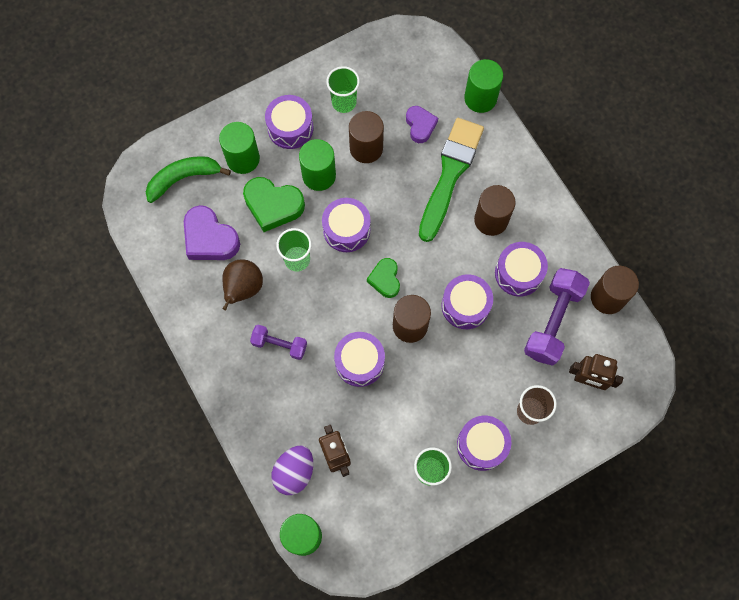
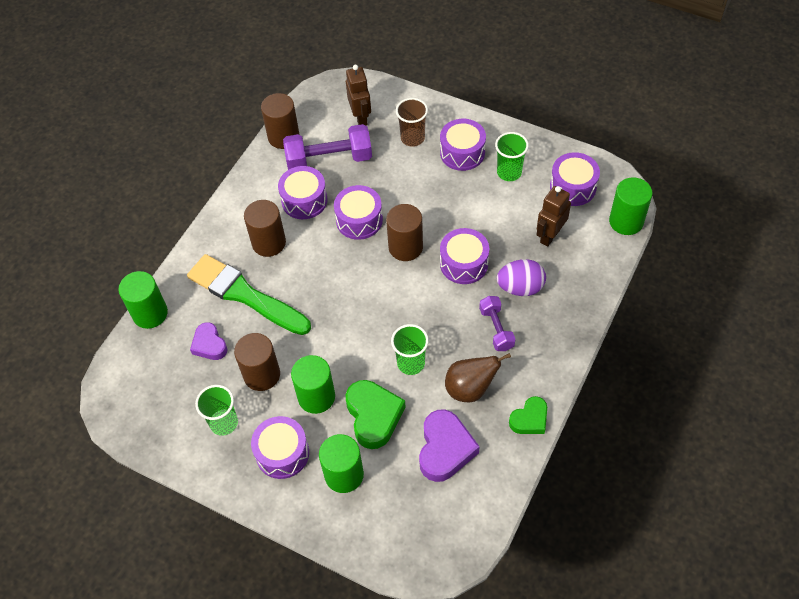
camera: 120 degrees left, 15 degrees down
(183, 178) = (402, 515): green banana -> none
(294, 472) = (586, 255): purple egg -> purple egg (520, 287)
(346, 230) = (354, 342): purple drum -> purple drum (573, 187)
(385, 279) = (378, 287): green heart -> green heart (529, 419)
(420, 126) = (209, 344): purple heart -> purple heart turned 75 degrees counterclockwise
(450, 174) = (245, 295): green brush -> green brush turned 45 degrees clockwise

